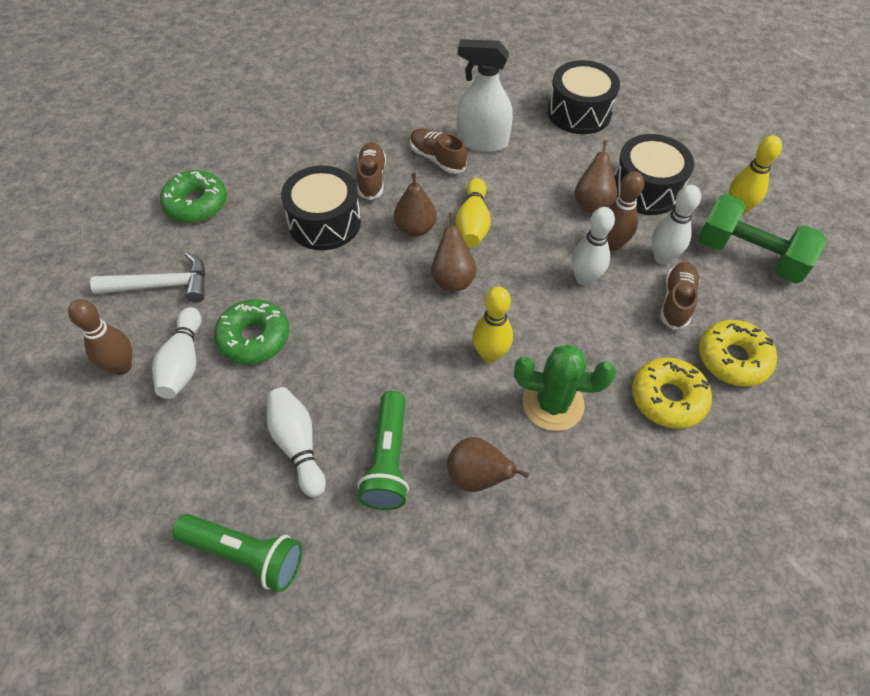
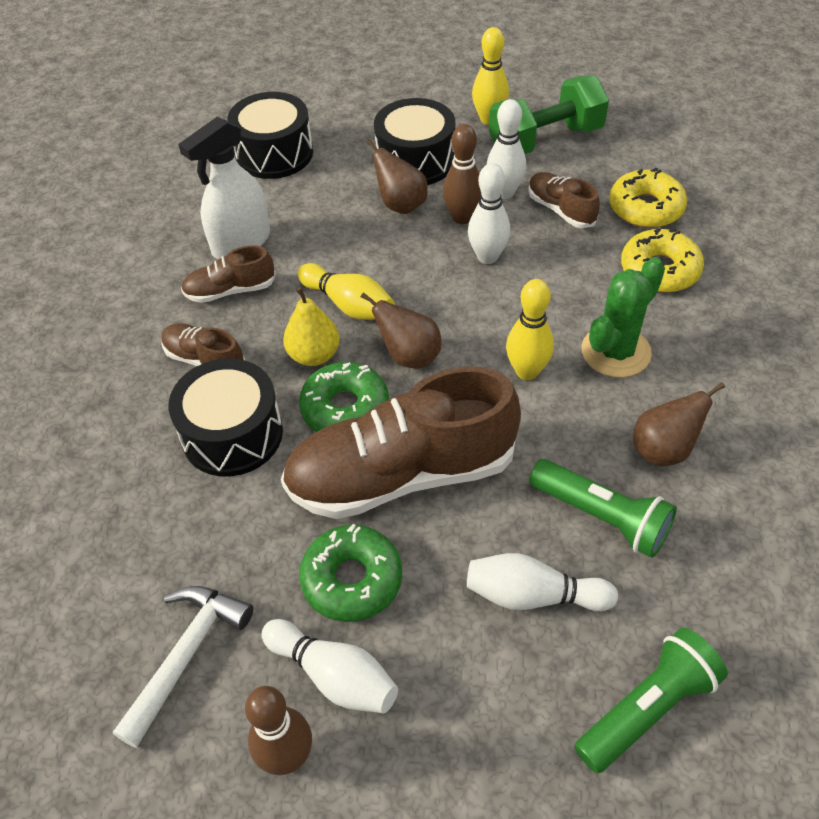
camera: 55 degrees left, 5 degrees down
(196, 204) = (77, 560): green donut -> green donut (345, 408)
(349, 324) = (401, 474): none -> brown shoe
(415, 228) = (314, 355): brown pear -> yellow pear

